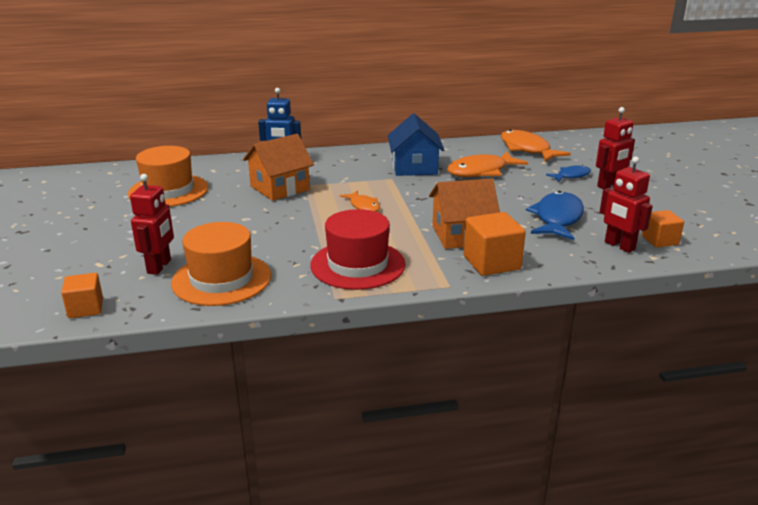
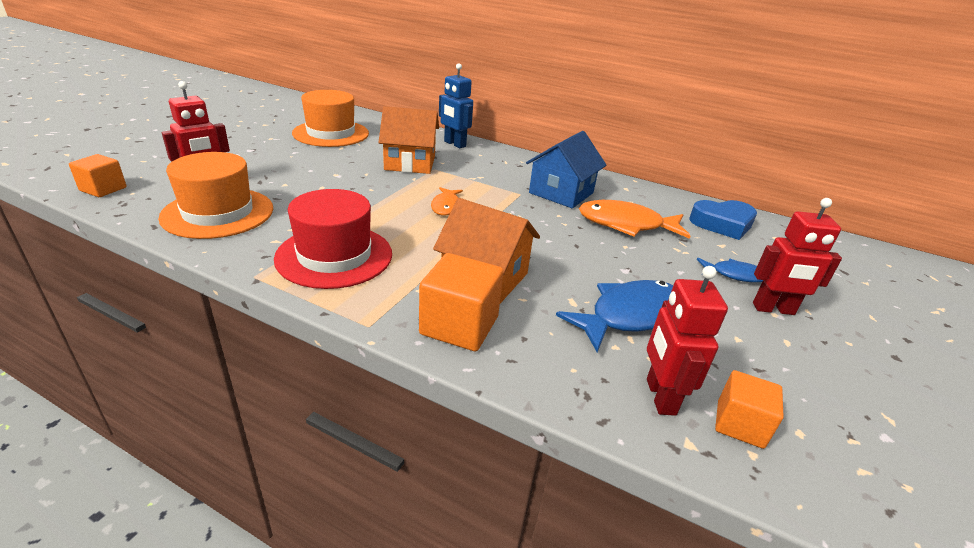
camera: 35 degrees right, 5 degrees up
(527, 149) = (722, 224): orange fish -> blue heart

